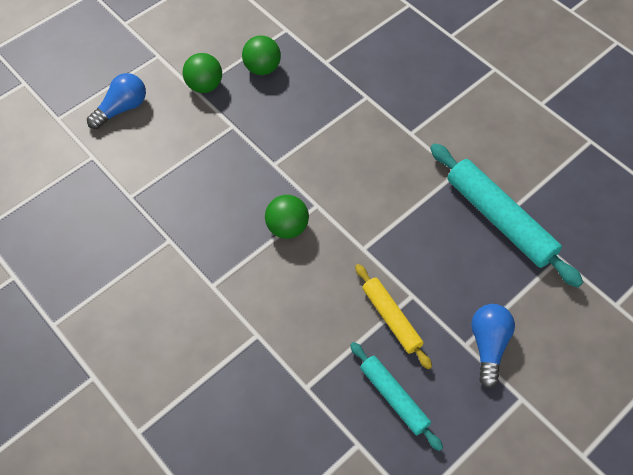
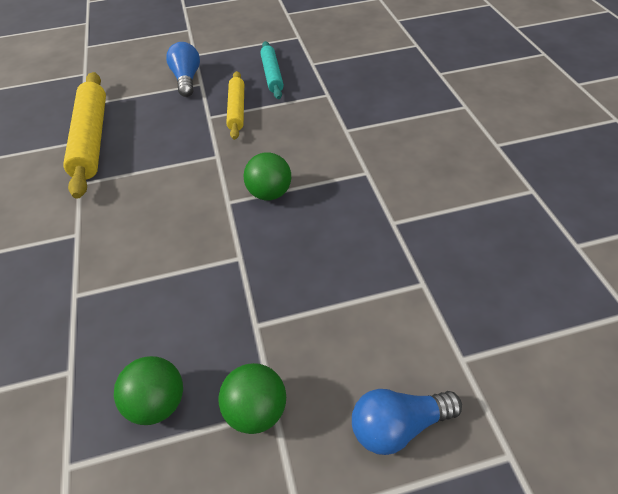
camera: 150 degrees left, 10 degrees down
(488, 345) = (187, 79): blue light bulb -> blue light bulb turned 135 degrees clockwise
(499, 219) = (91, 139): turquoise rolling pin -> yellow rolling pin

